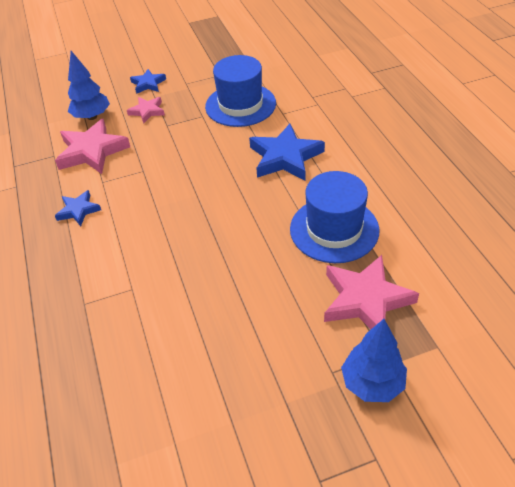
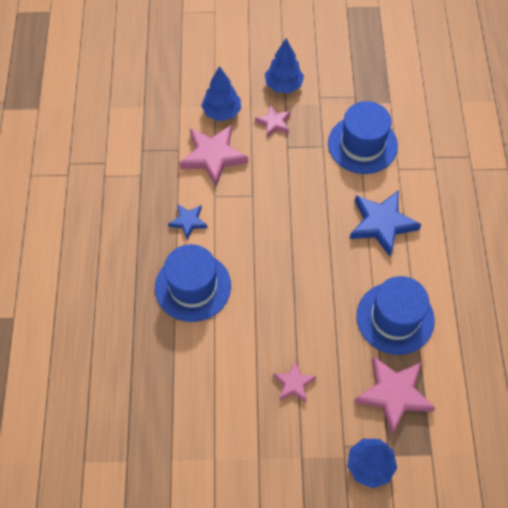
camera: 15 degrees right, 15 degrees up
(98, 266) = (193, 286): none -> blue hat
(148, 84) = (283, 85): blue star -> blue tree
(247, 325) = (294, 383): none -> pink star

